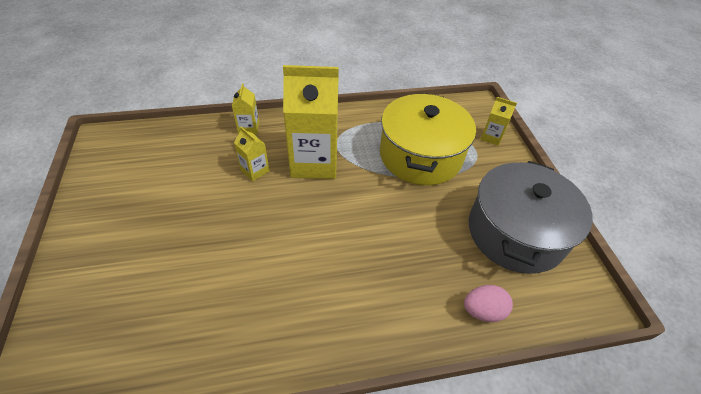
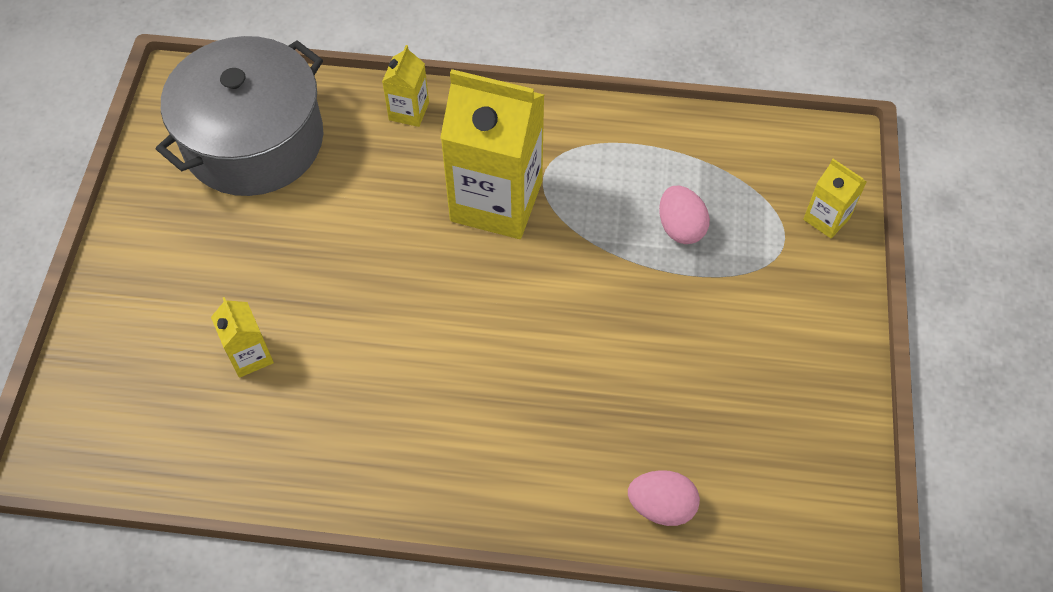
camera: 20 degrees right, 10 degrees up
(255, 170) = (398, 196): yellow carton -> yellow carton (250, 356)
(420, 155) = (680, 227): yellow pot -> pink egg
(515, 232) = (775, 402): grey pot -> grey pot (254, 140)

